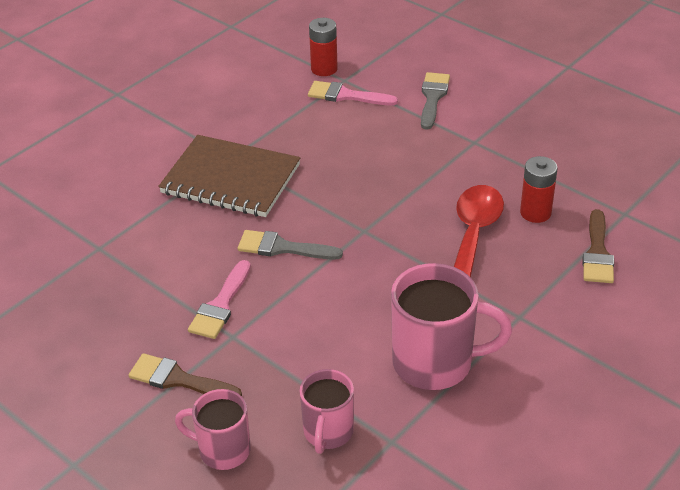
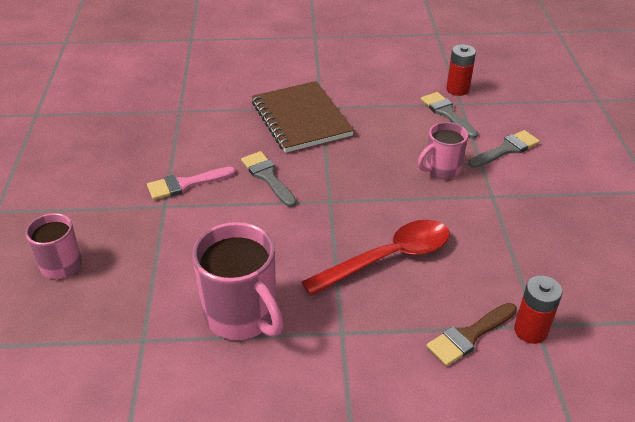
camera: 45 degrees right, 0 degrees up
(178, 379) = (103, 208): brown brush -> none
(328, 432) = (121, 302): pink mug -> pink mug (441, 169)
(346, 95) = (447, 113): pink brush -> grey brush
(535, 213) = (464, 273): red battery -> red battery (530, 330)

